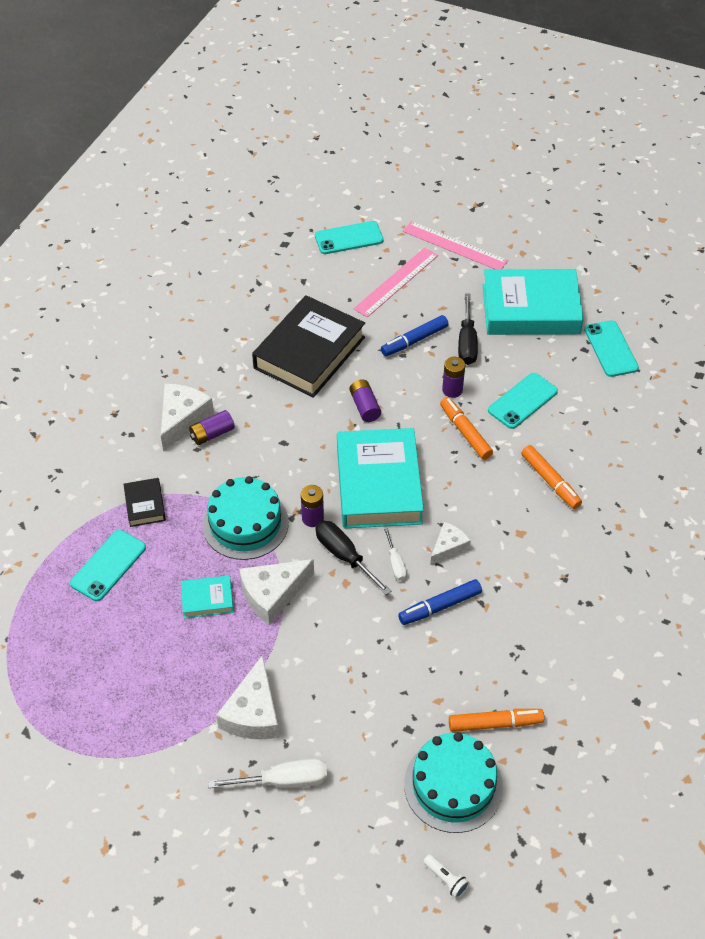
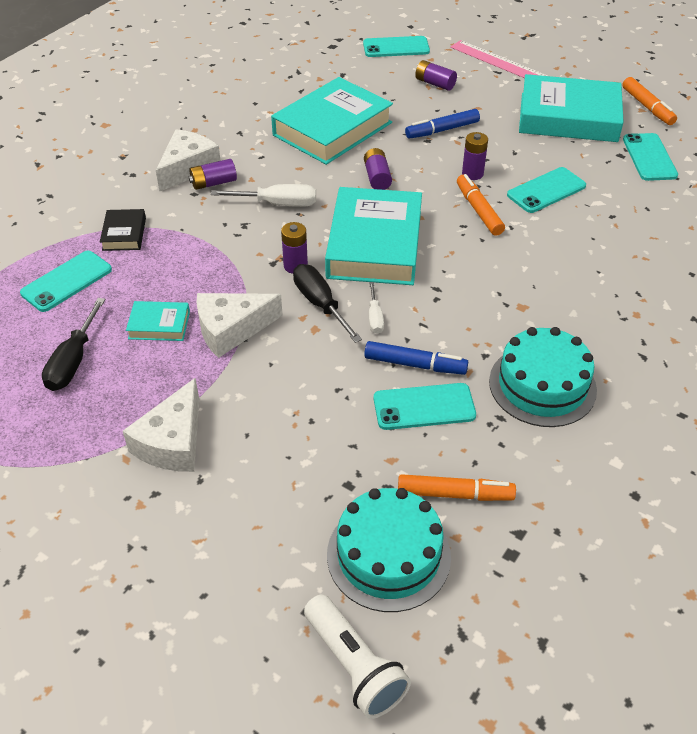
camera: 10 degrees right, 5 degrees down
(245, 523) = (222, 262): turquoise cake -> turquoise cake (542, 385)
(283, 781) = (185, 519): white screwdriver -> white screwdriver (278, 204)
(309, 352) = (332, 129): black book -> turquoise book
(396, 282) = (435, 83): pink ruler -> purple battery
(439, 606) = (415, 365): blue marker -> blue marker turned 150 degrees counterclockwise
(446, 879) = (354, 665): white flashlight -> white flashlight, size x2.00
(448, 547) = (438, 310): white cheese -> none
(455, 647) = (424, 407): none -> turquoise phone
(467, 342) = (496, 137): black screwdriver -> black screwdriver (73, 361)
(550, 481) = (564, 263): orange marker -> orange marker (647, 107)

